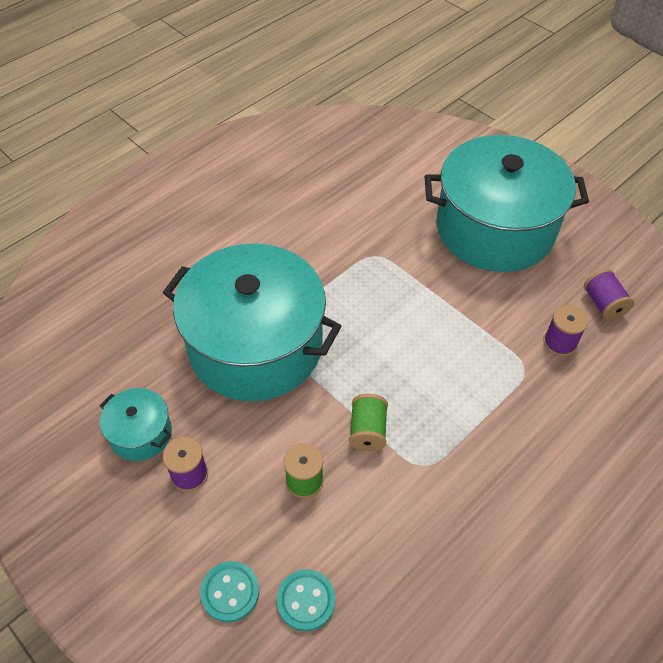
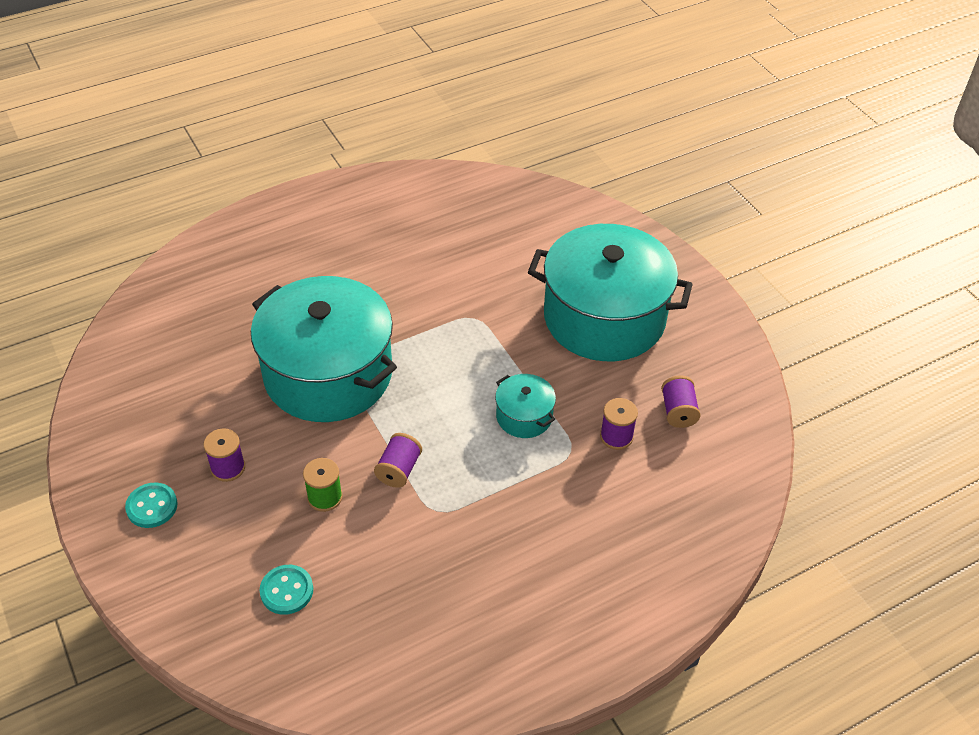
camera: 15 degrees right, 5 degrees down
(141, 433) = (199, 424): turquoise pot -> turquoise pot (524, 416)
(230, 592) = (226, 568): turquoise button -> turquoise button (152, 506)
(367, 431) = (399, 470): green spool -> purple spool

